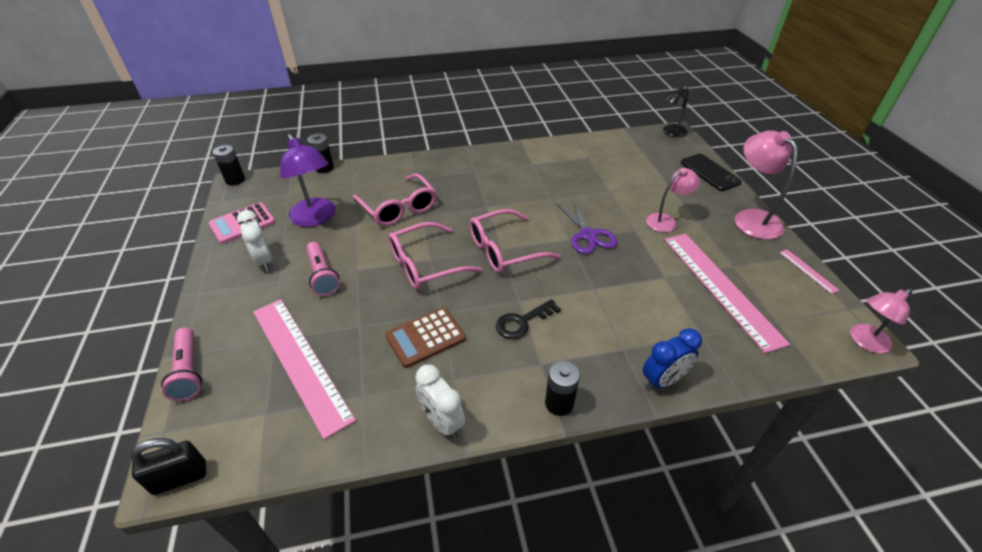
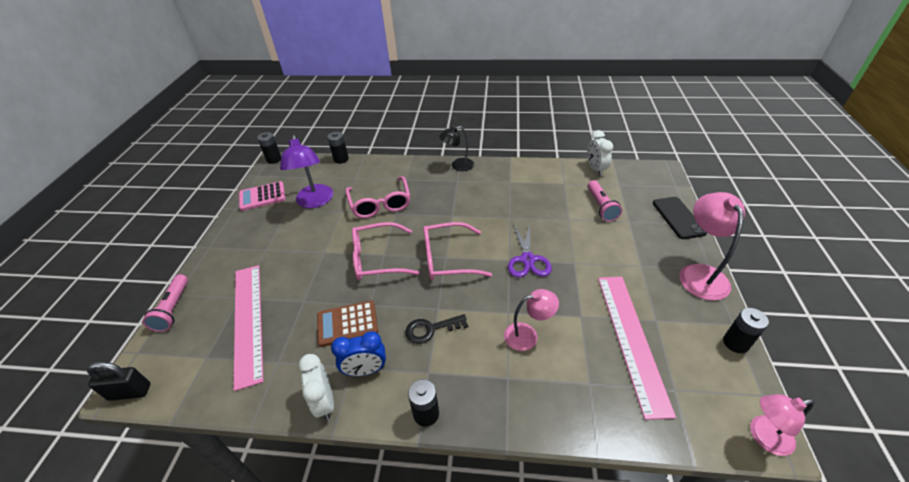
camera: 20 degrees right, 0 degrees up
(264, 261) = (262, 231): white clock -> white clock (595, 169)
(322, 275) = (297, 252): pink flashlight -> pink flashlight (601, 206)
(663, 380) = (529, 418): blue clock -> blue clock (365, 370)
(666, 220) = (609, 259): pink lamp -> pink lamp (527, 335)
(671, 132) = (657, 170): black lamp -> black lamp (458, 166)
(808, 271) = (735, 343): pink ruler -> black battery

